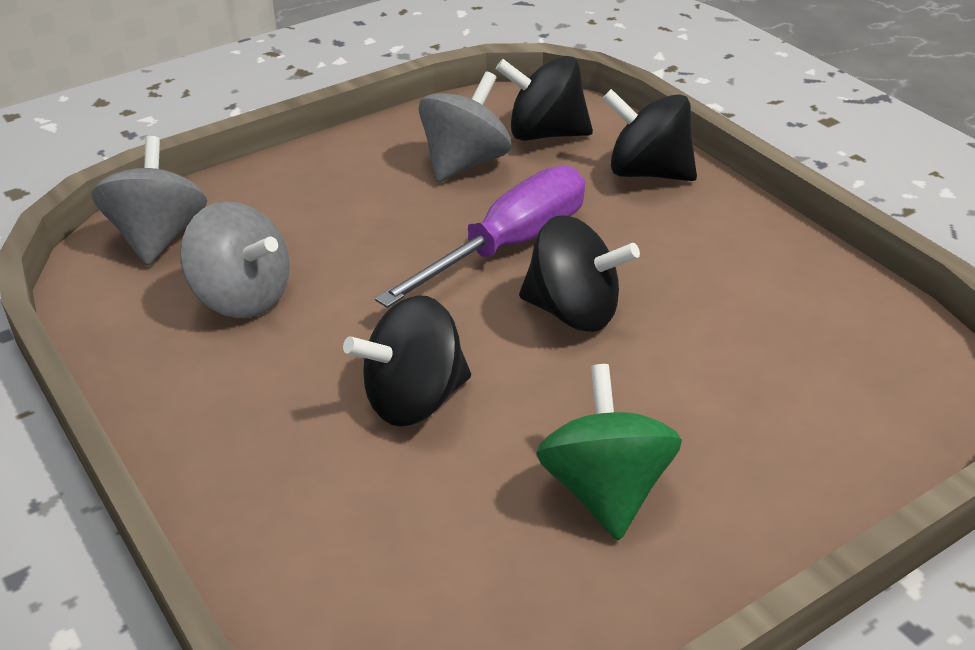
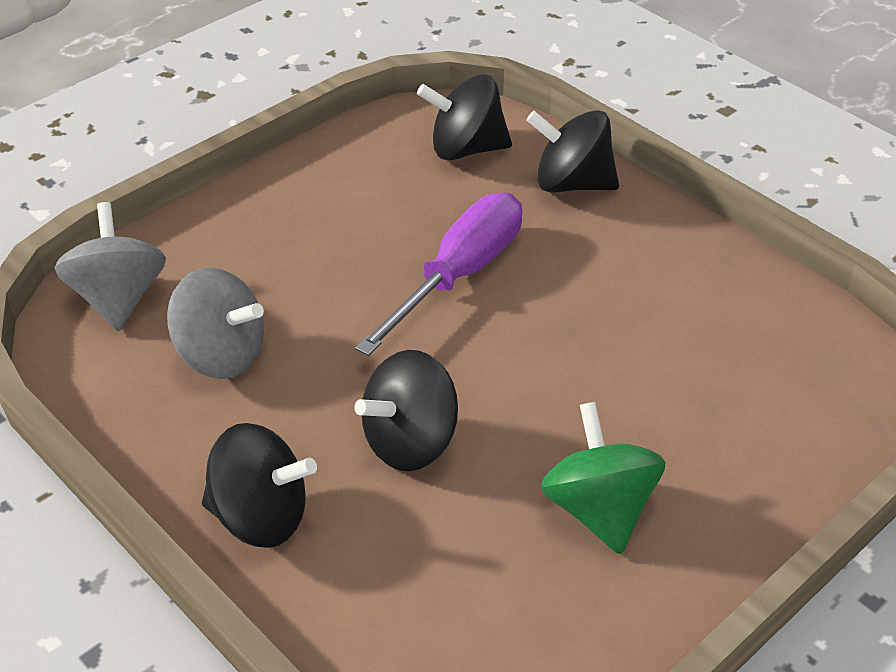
camera: 10 degrees left, 5 degrees up
(465, 163) = (396, 188): grey spinning top -> none
(573, 312) = (534, 338): black spinning top -> black spinning top (261, 516)

